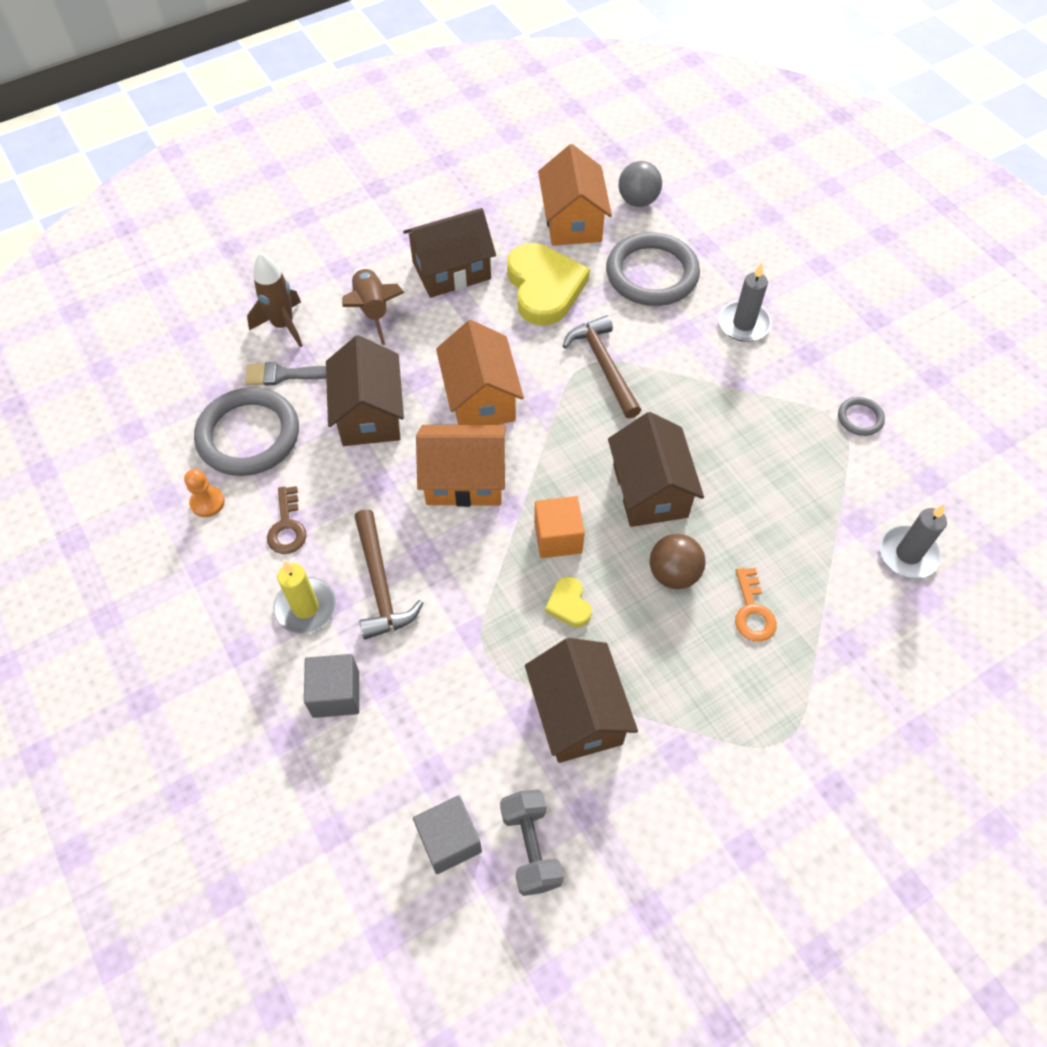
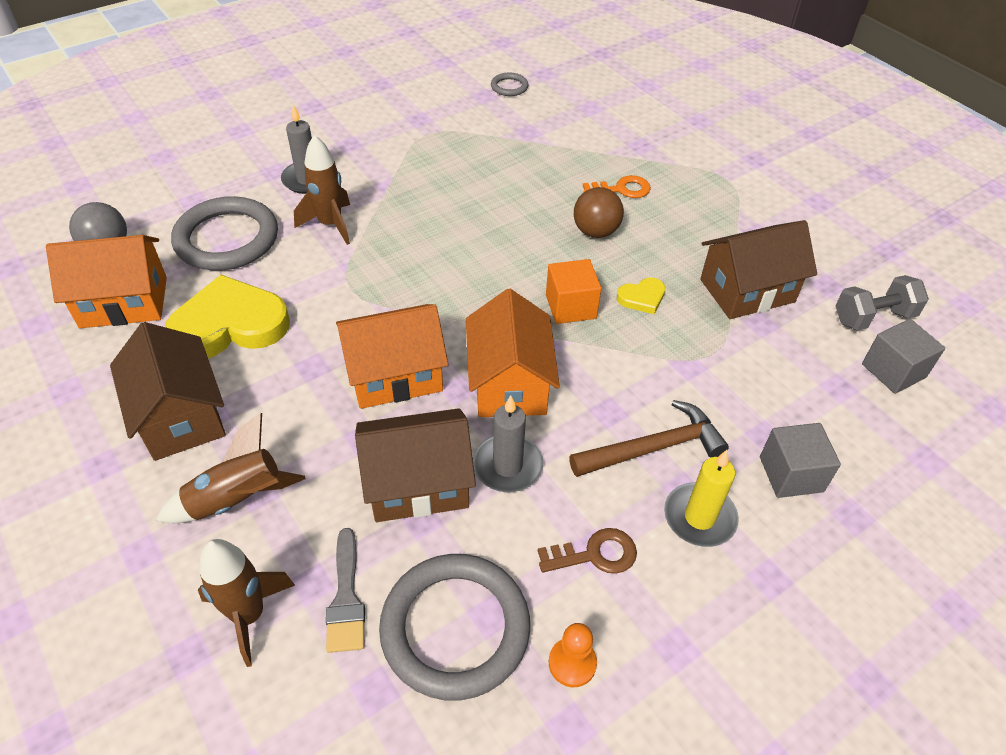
camera: 95 degrees left, 10 degrees down
(604, 365) = (353, 275): brown hammer -> none
(650, 490) = (509, 244): brown house -> none
(675, 345) = (330, 225): none -> brown rocket
(860, 418) = (423, 123): grey ring -> grey ring (509, 87)
(908, 554) = (553, 111): grey candle -> grey candle (507, 466)

